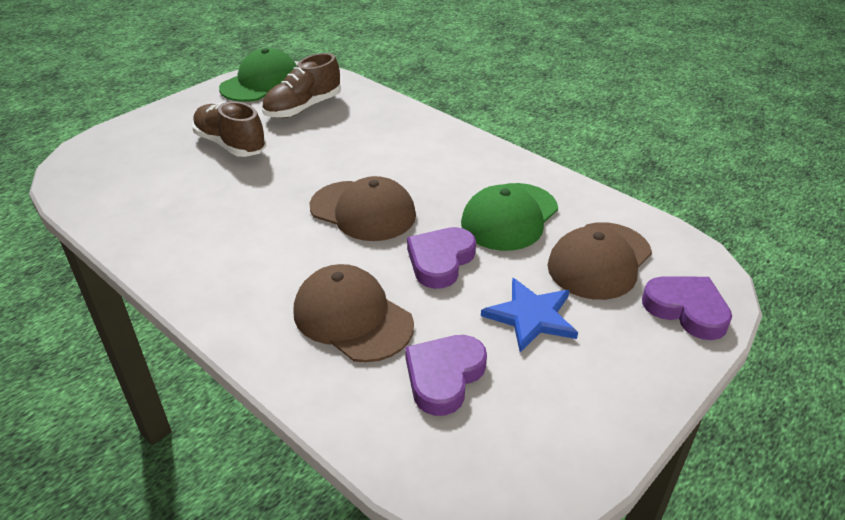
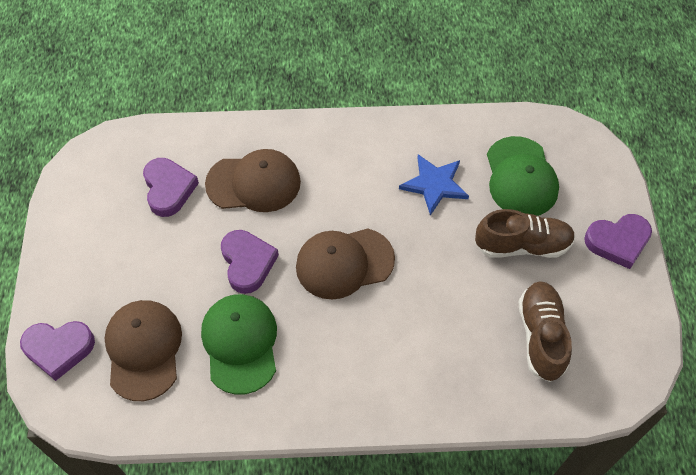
camera: 135 degrees right, 20 degrees up
(177, 112) = (618, 242): none -> purple heart
(261, 82) = (627, 338): green cap -> green cap (521, 177)
(531, 316) = (153, 264): blue star -> blue star (434, 184)

